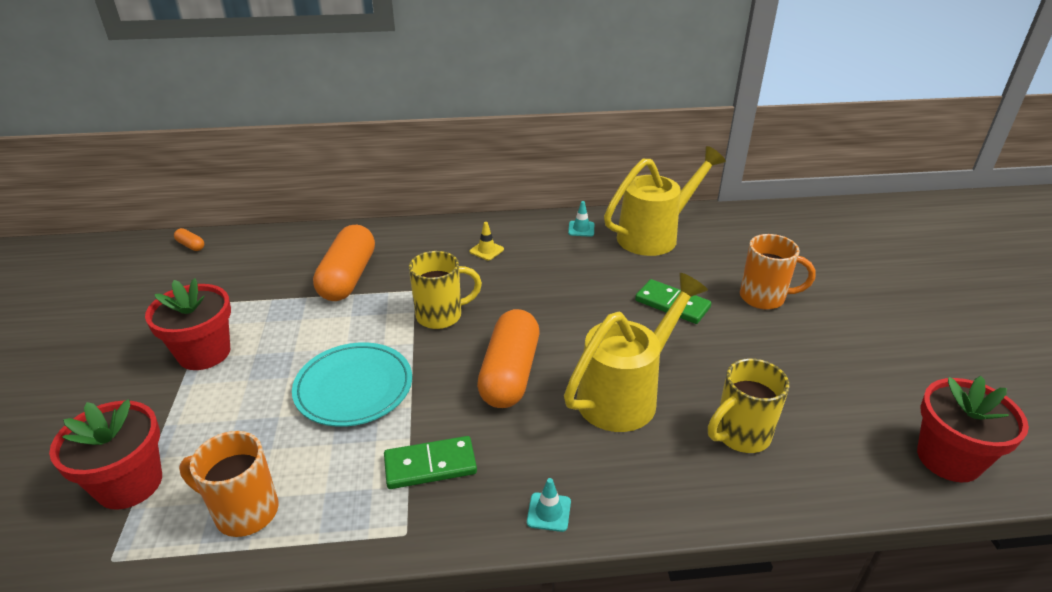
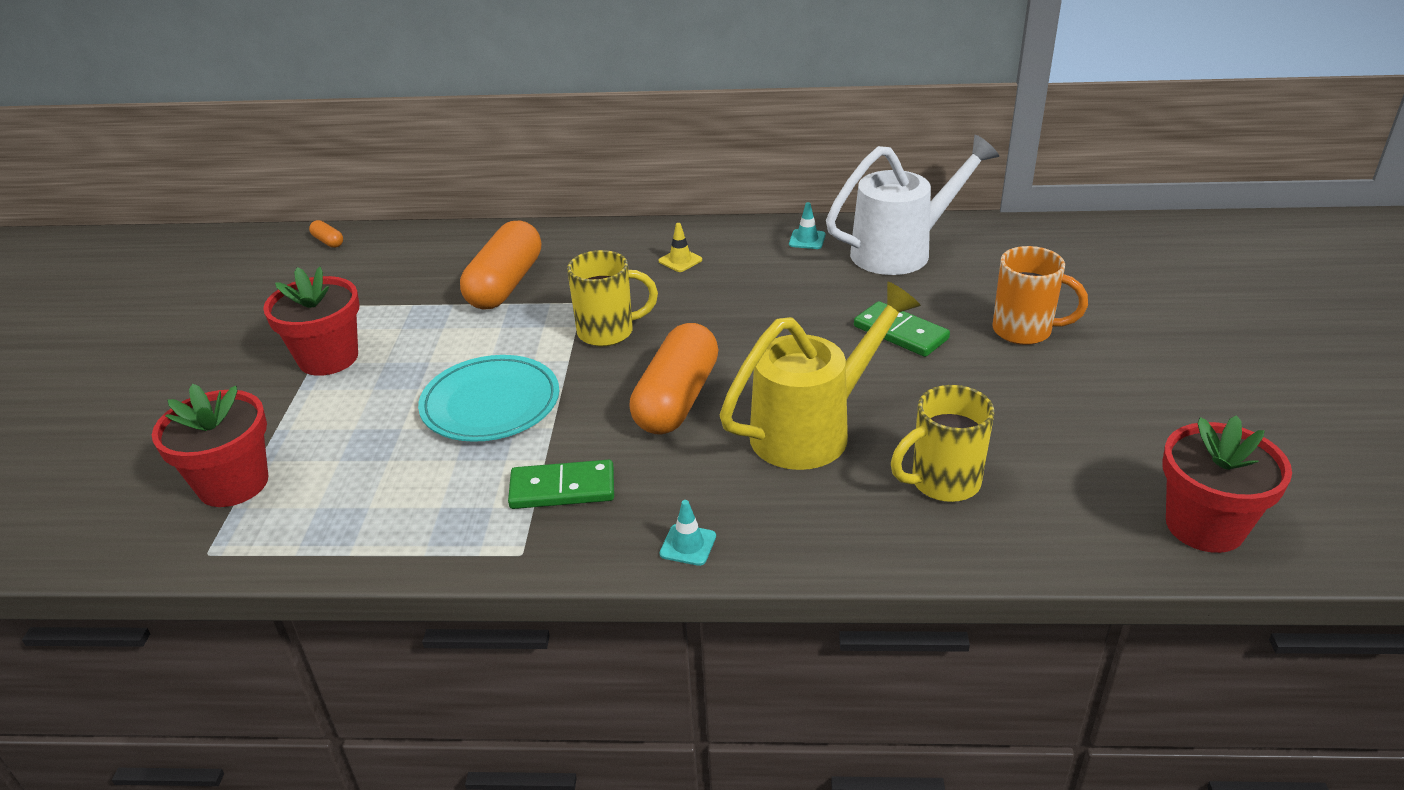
camera: 10 degrees right, 0 degrees up
(244, 512) = (350, 519): orange mug -> none
(655, 235) = (901, 251): yellow watering can -> white watering can

